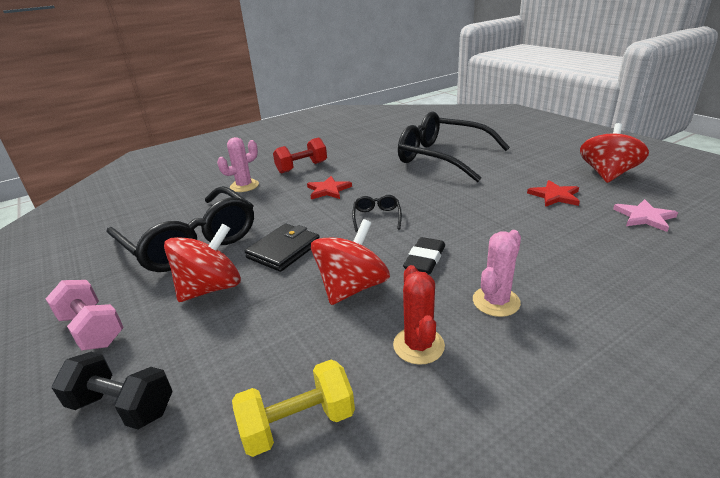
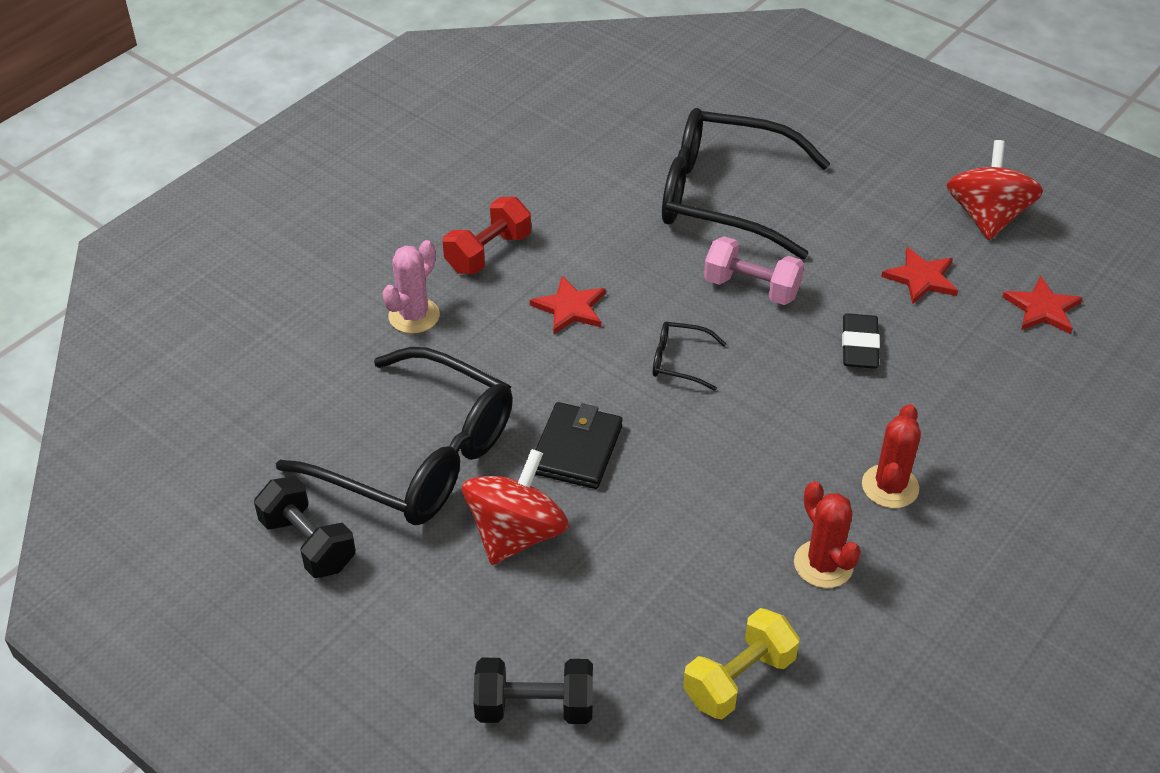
camera: 20 degrees left, 15 degrees up
(90, 274) = (308, 543): none -> black dumbbell
(92, 329) = (404, 627): pink dumbbell -> pink dumbbell (751, 288)
(352, 287) = (708, 498): red spinning top -> none
(377, 217) = (680, 361): black glasses -> black glasses turned 60 degrees counterclockwise
(424, 259) = (781, 434): black eraser -> black eraser (859, 346)
(496, 301) = (890, 486): pink cactus -> red cactus
(644, 217) = (1042, 308): pink star -> red star

